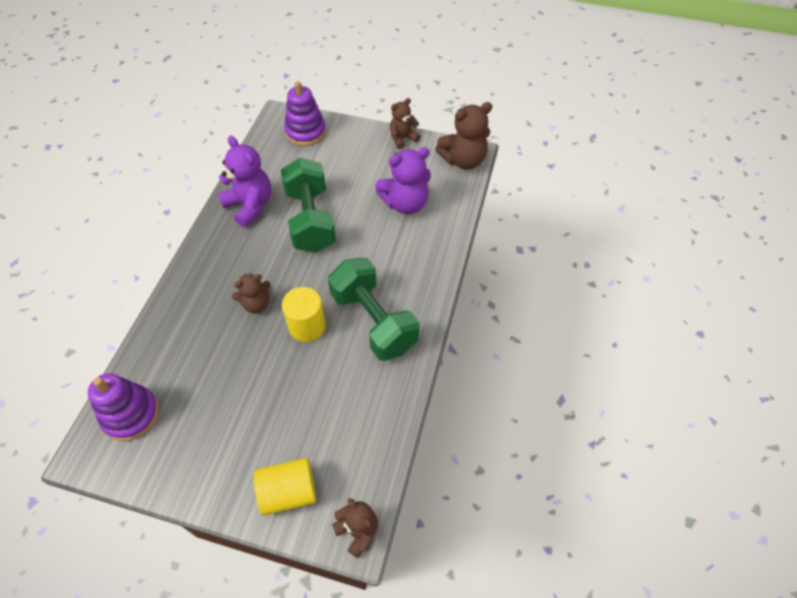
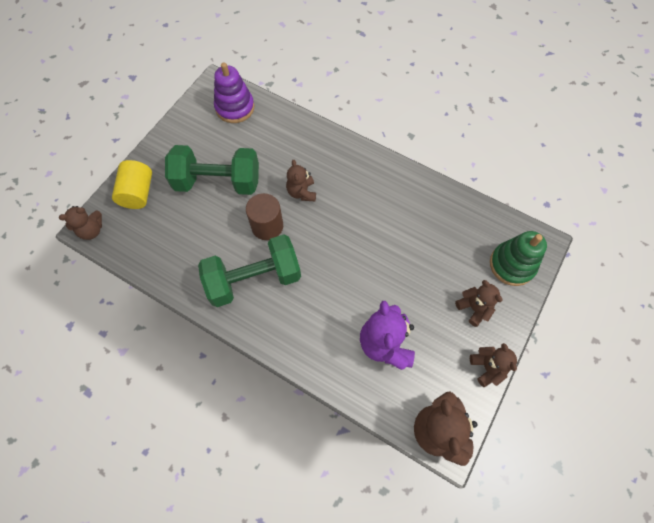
camera: 105 degrees right, 10 degrees up
(250, 206) = (414, 200): purple teddy bear -> none
(305, 132) = (512, 265): purple stacking toy -> green stacking toy
(307, 326) = (267, 226): yellow cylinder -> brown cylinder
(310, 220) = (384, 248): green dumbbell -> green dumbbell (218, 182)
(353, 151) = (474, 308): none -> brown teddy bear

